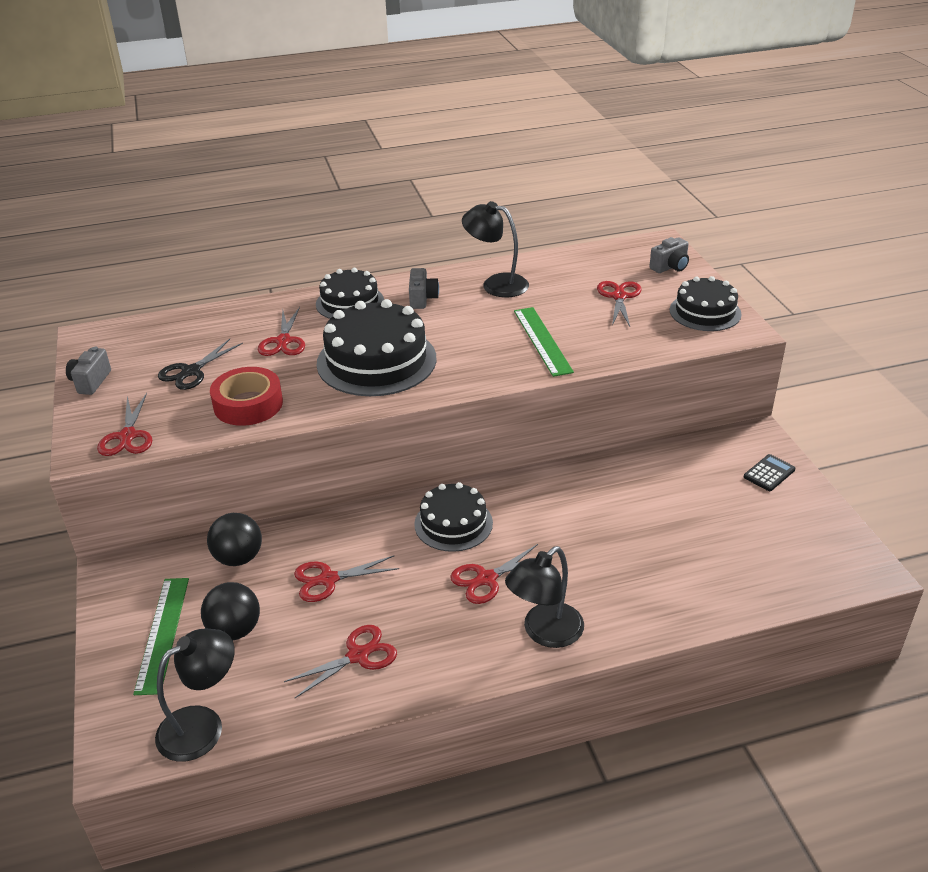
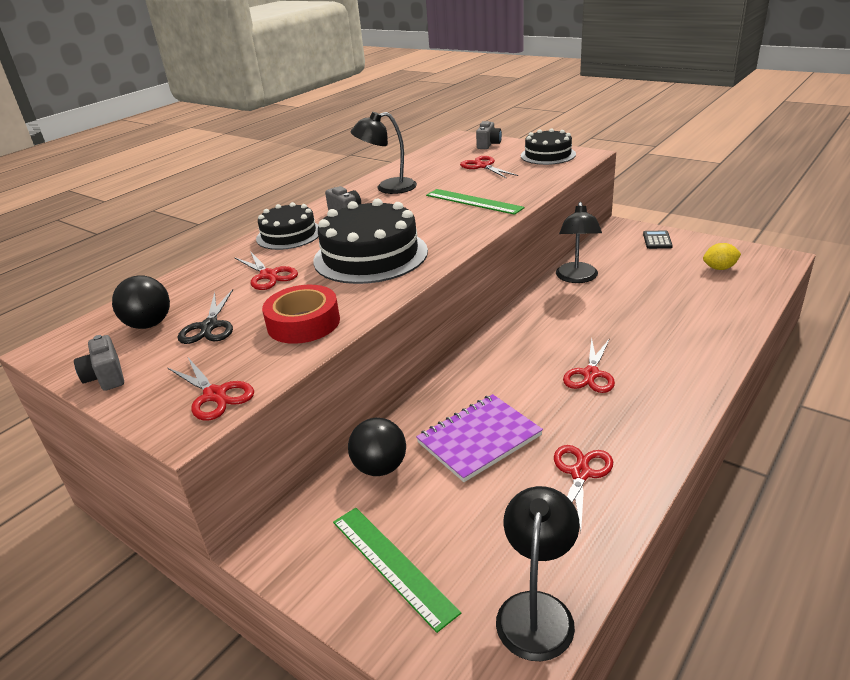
camera: 35 degrees left, 5 degrees down
(235, 630) = (455, 519): black ball -> black ball (149, 324)
(328, 579) = (479, 439): red scissors -> purple notebook
(453, 523) = (516, 355): black cake -> none
(545, 633) = (676, 382): black lamp -> black lamp (577, 278)
(780, 543) = (719, 268): none -> yellow lemon

